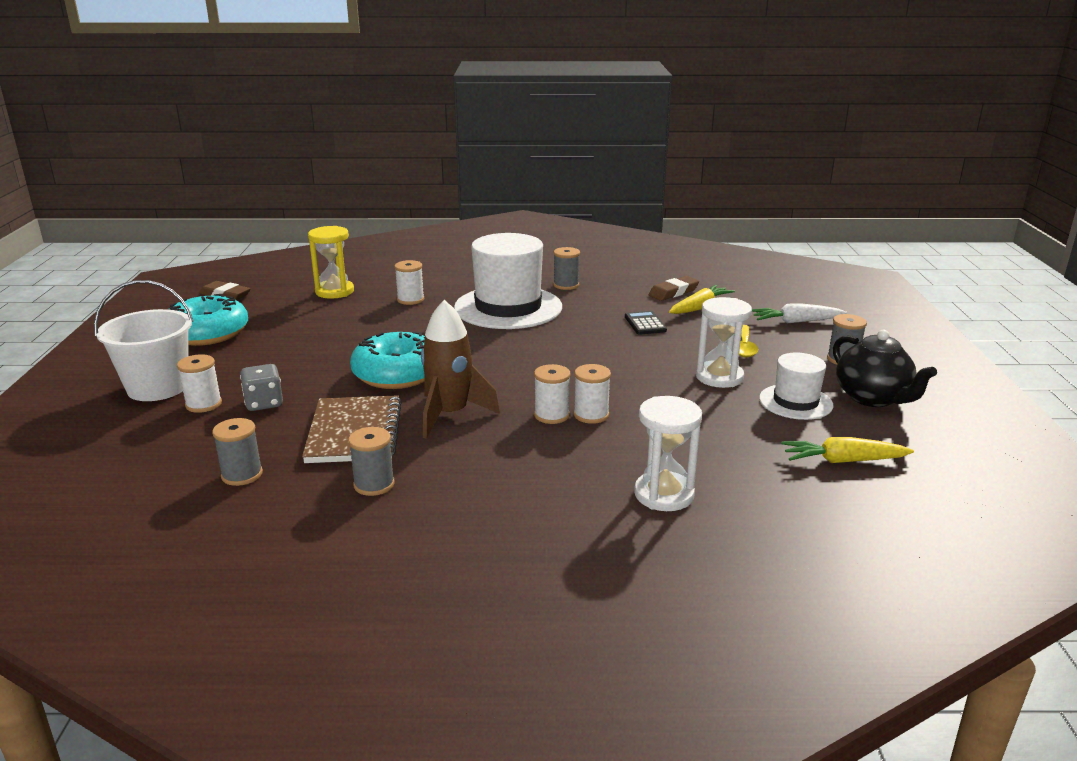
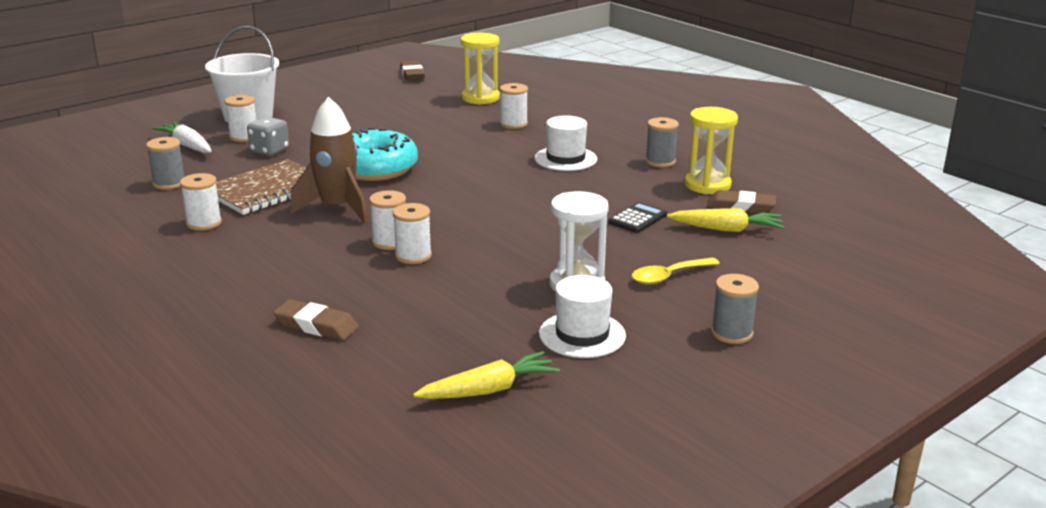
camera: 50 degrees right, 0 degrees up
(207, 333) = (344, 95): turquoise donut -> none
(374, 484) = (204, 223): grey spool -> white spool
(508, 307) = (565, 159): white hat -> white hat, size x0.53
(626, 287) = (707, 185): none -> yellow hourglass
(664, 494) = (316, 325): white hourglass -> brown eraser
(796, 322) = (786, 284): white carrot -> white carrot (187, 146)
(843, 461) = (488, 390): yellow carrot -> yellow carrot turned 105 degrees clockwise
(873, 398) = (659, 372): black teapot -> none

